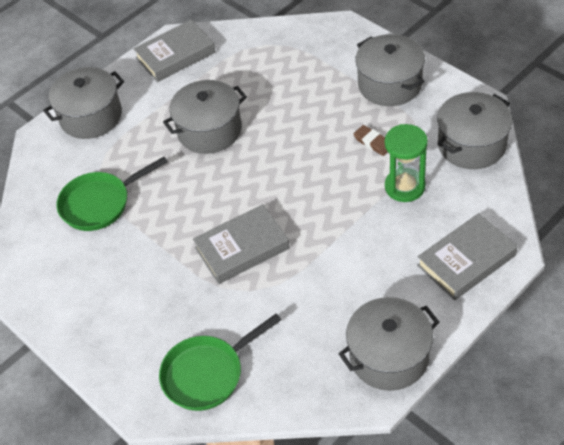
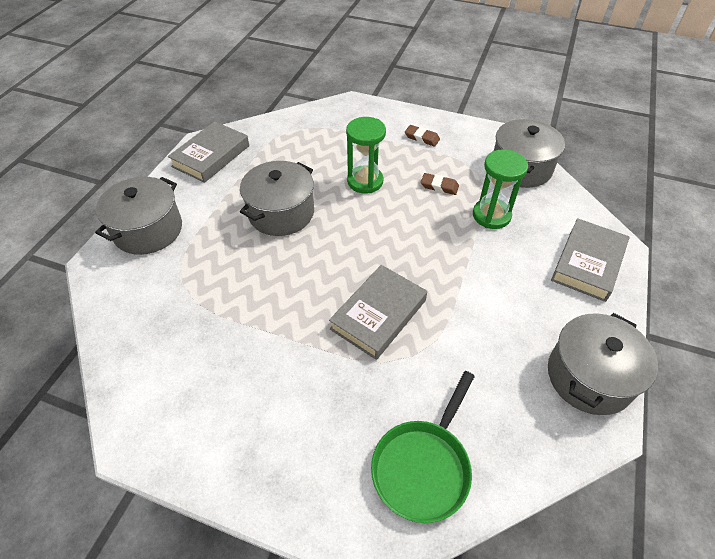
camera: 30 degrees left, 0 degrees up
(100, 203) = (199, 314): green pan -> none
(303, 118) = (365, 181): none -> green hourglass
(390, 84) = (422, 138): grey pot -> brown eraser

